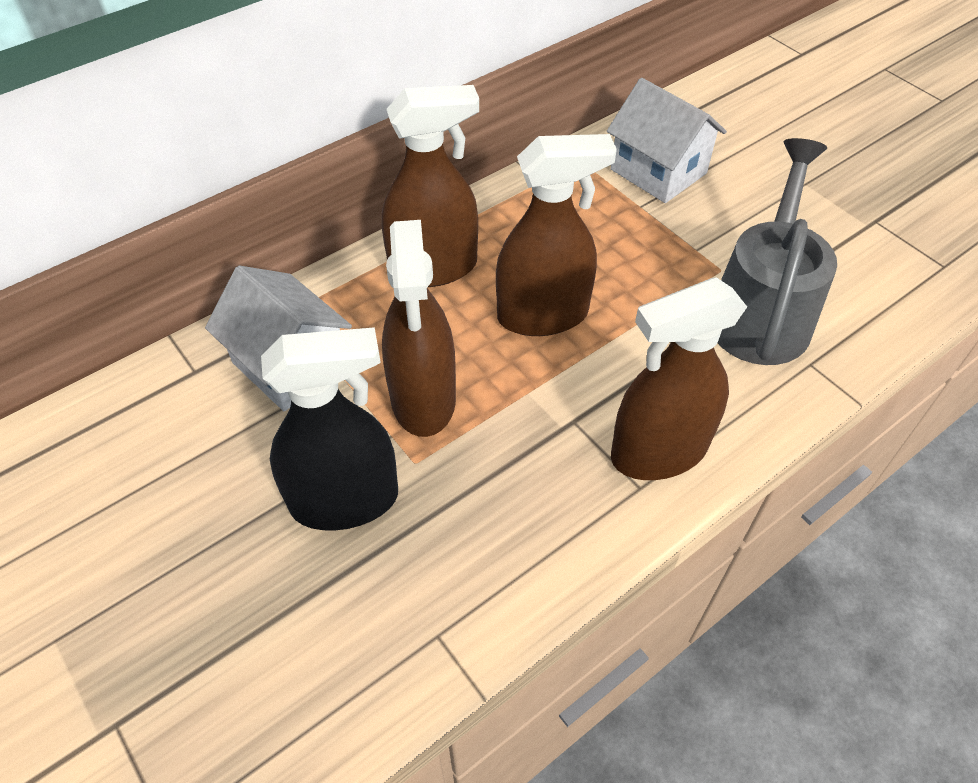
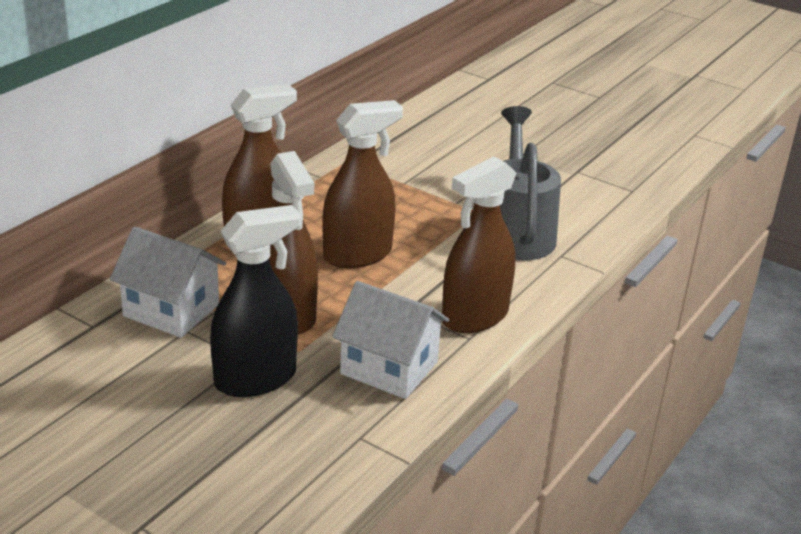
camera: 20 degrees left, 20 degrees down
(658, 171) = (409, 160): white house -> white house (389, 368)

